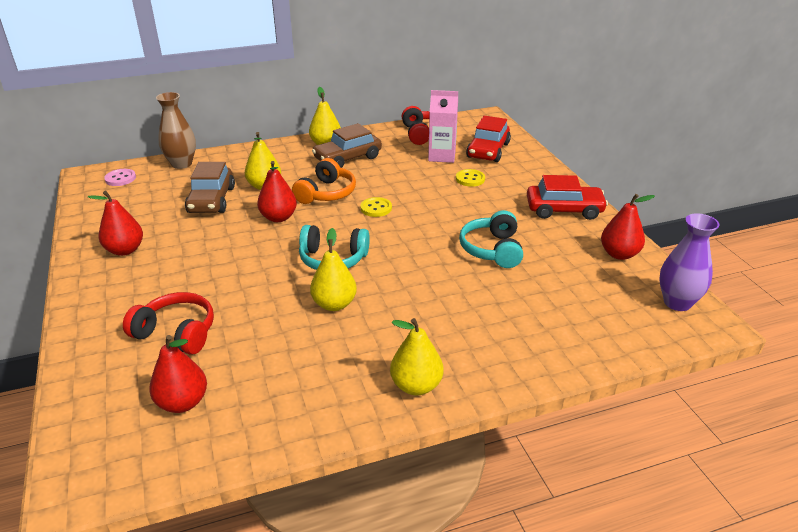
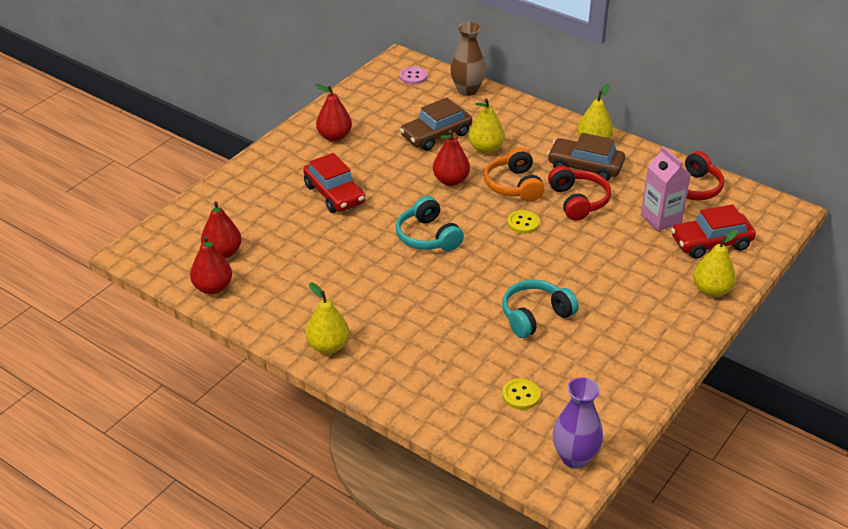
camera: 55 degrees right, 5 degrees up
(176, 333) = (277, 212): red headphones -> red headphones (578, 201)
(326, 193) = (514, 185): orange headphones -> orange headphones turned 90 degrees clockwise
(334, 304) = (375, 265): yellow pear -> yellow pear (711, 290)
(470, 179) = (639, 254): yellow button -> yellow button (521, 395)
(564, 210) = (655, 336): red car -> red car (334, 194)
(619, 254) = (615, 397): red pear -> red pear (213, 287)

